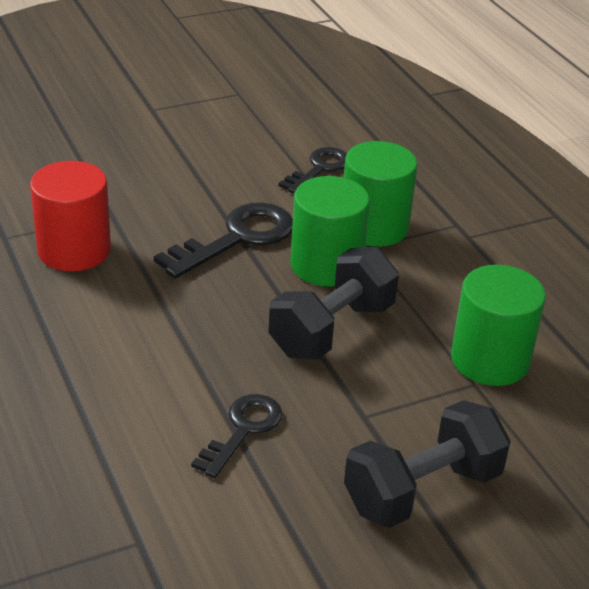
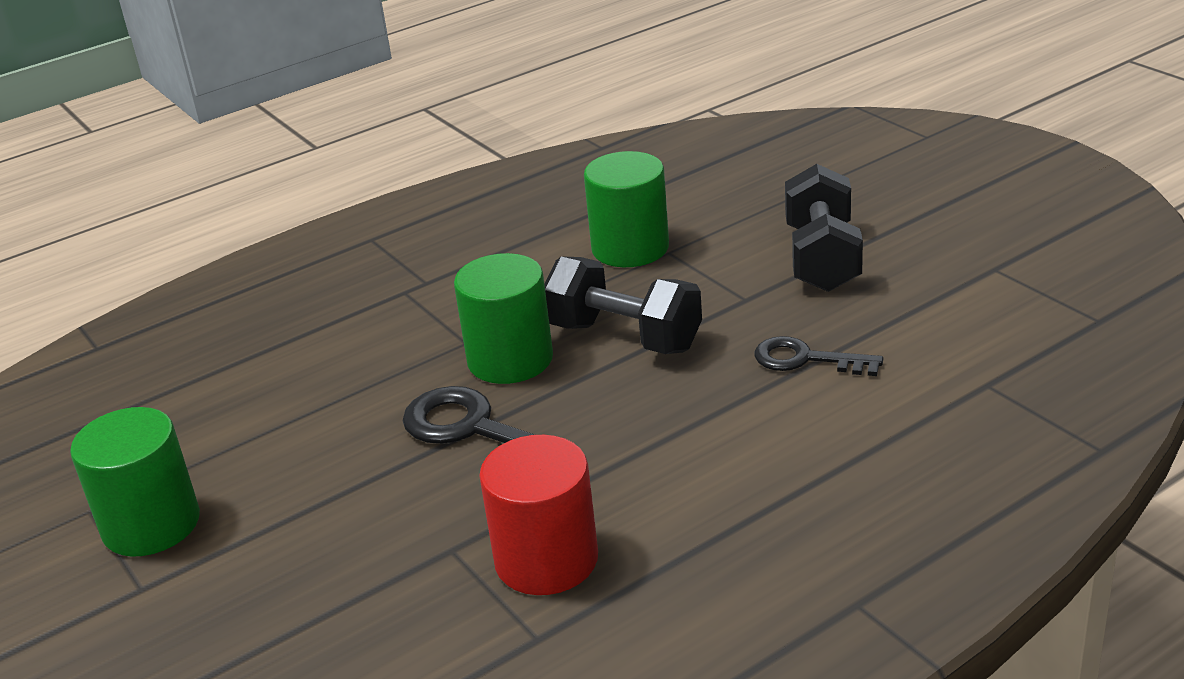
camera: 95 degrees left, 5 degrees down
(319, 168) = (300, 400): black key -> none
(374, 227) = (424, 341): green cylinder -> green cylinder (151, 524)
(422, 490) = (822, 258): black dumbbell -> black dumbbell turned 45 degrees clockwise

